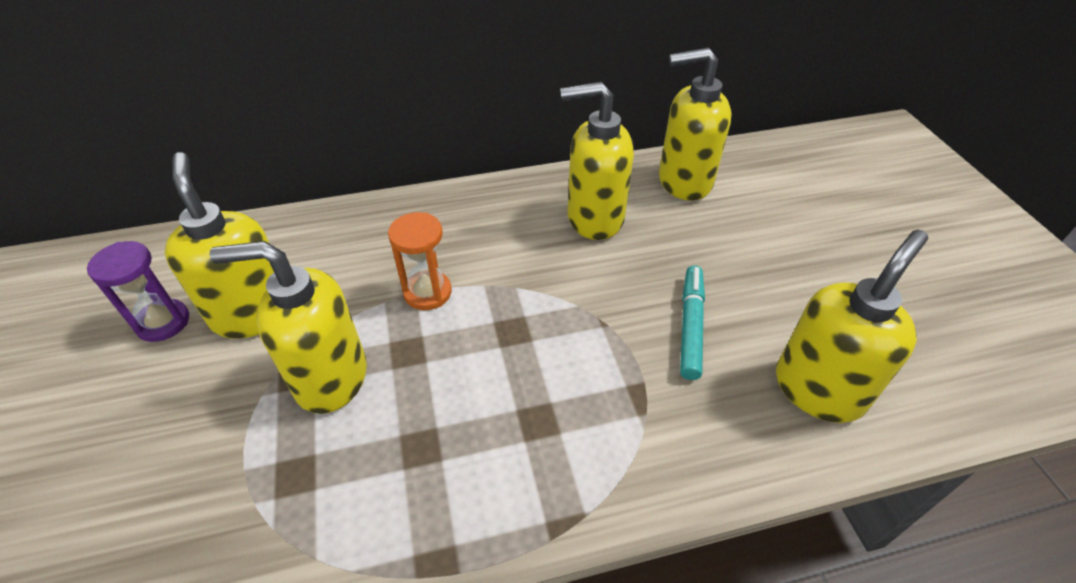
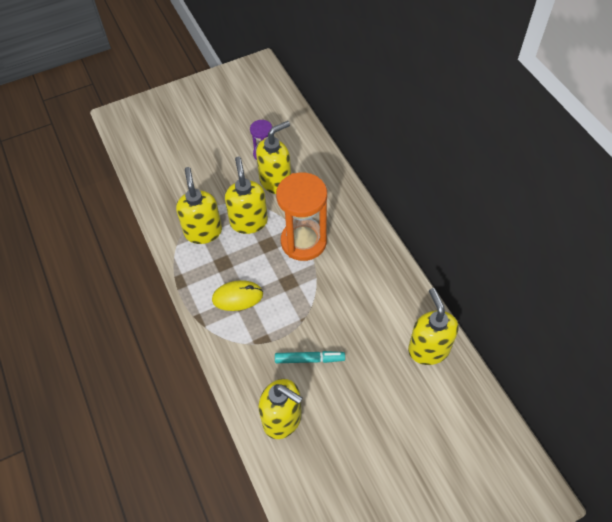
camera: 80 degrees right, 10 degrees up
(427, 292) = (303, 242): orange hourglass -> orange hourglass, size x1.96
(522, 429) = (237, 297): none -> yellow mouse
(594, 218) = (378, 304): yellow soap dispenser -> yellow soap dispenser (203, 231)

